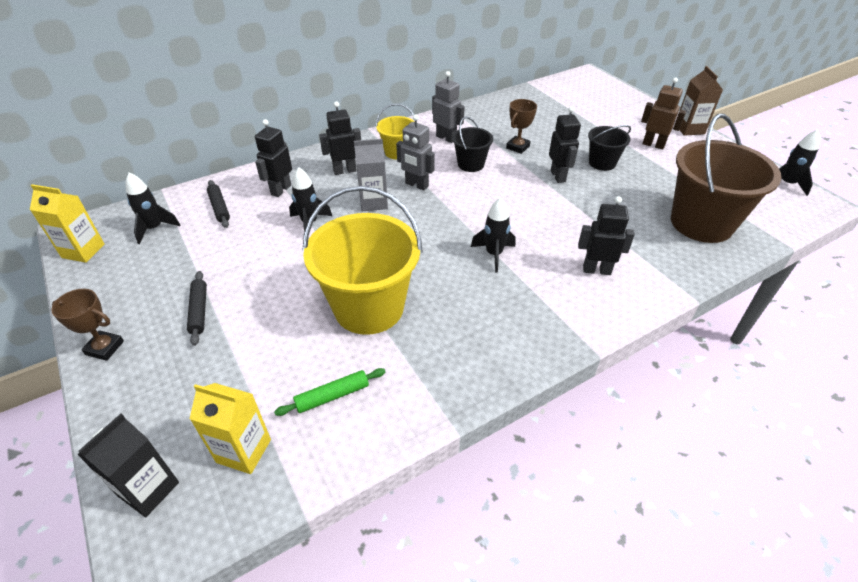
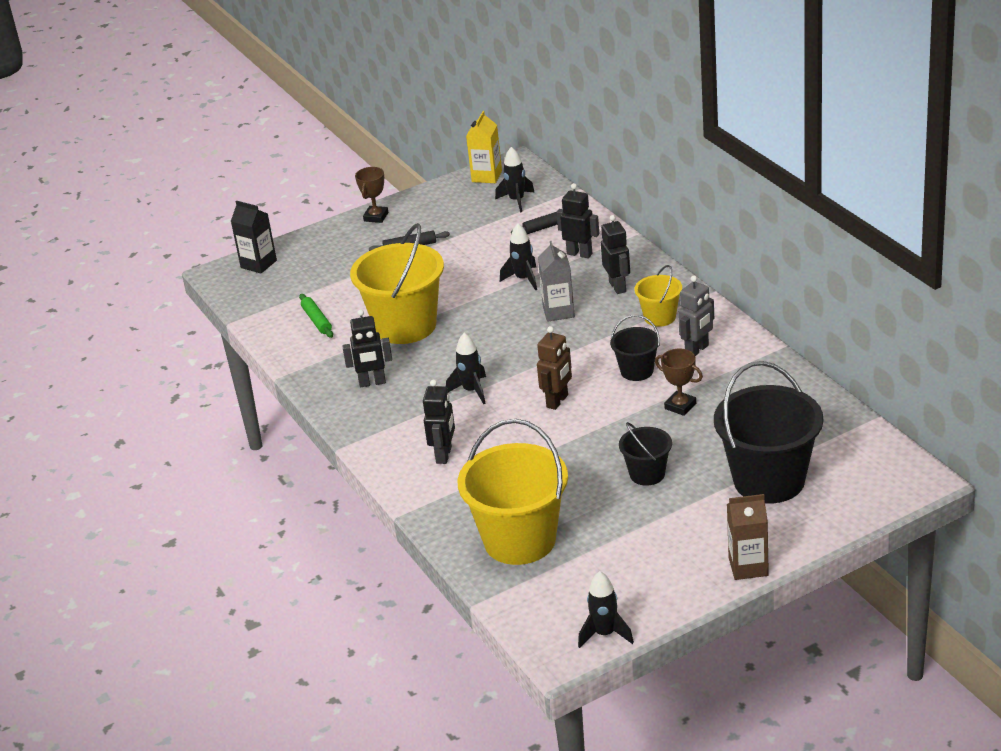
camera: 95 degrees right, 10 degrees down
(244, 451) = (278, 292): yellow carton -> none
(416, 185) = (591, 336): grey robot -> none
(558, 176) = (614, 437): black robot -> black robot (372, 383)
(599, 118) = (769, 480): none -> black bucket
(653, 145) = (698, 524): brown robot -> brown robot (557, 401)
(701, 223) = (520, 540): brown bucket -> yellow bucket

